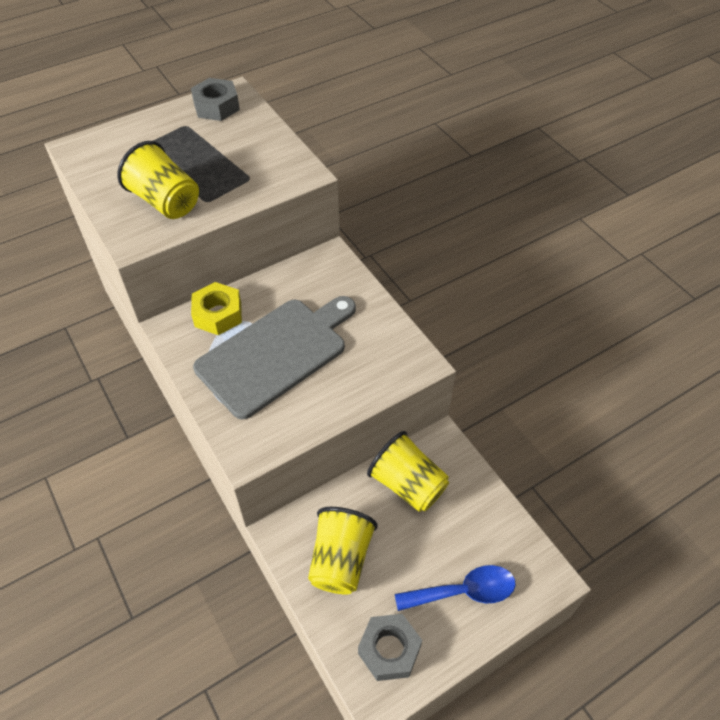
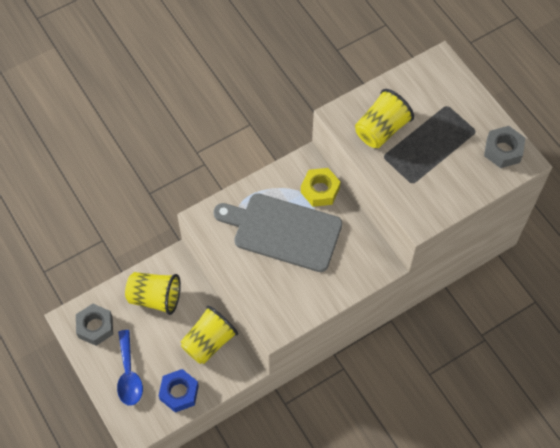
camera: 90 degrees right, 10 degrees up
(276, 354) = (283, 231): grey cutting board -> grey cutting board turned 150 degrees clockwise
(484, 520) = (179, 392): none -> blue nut

